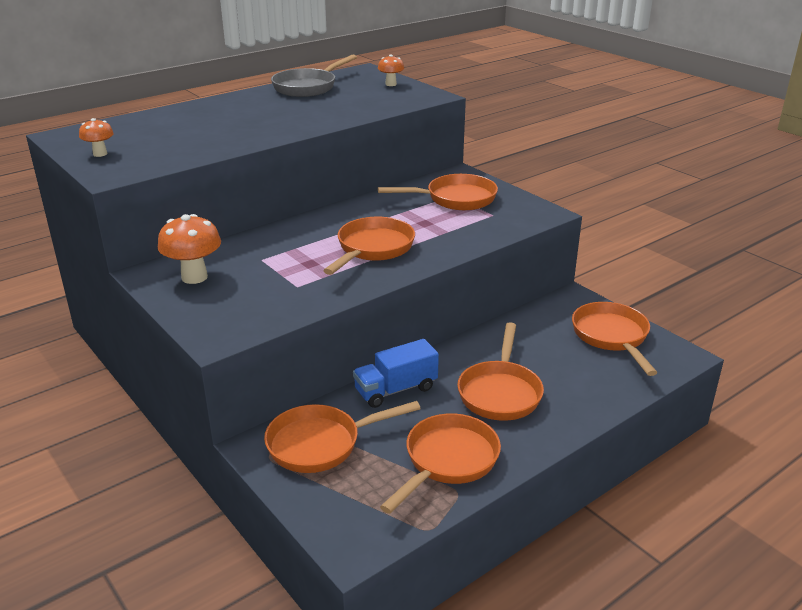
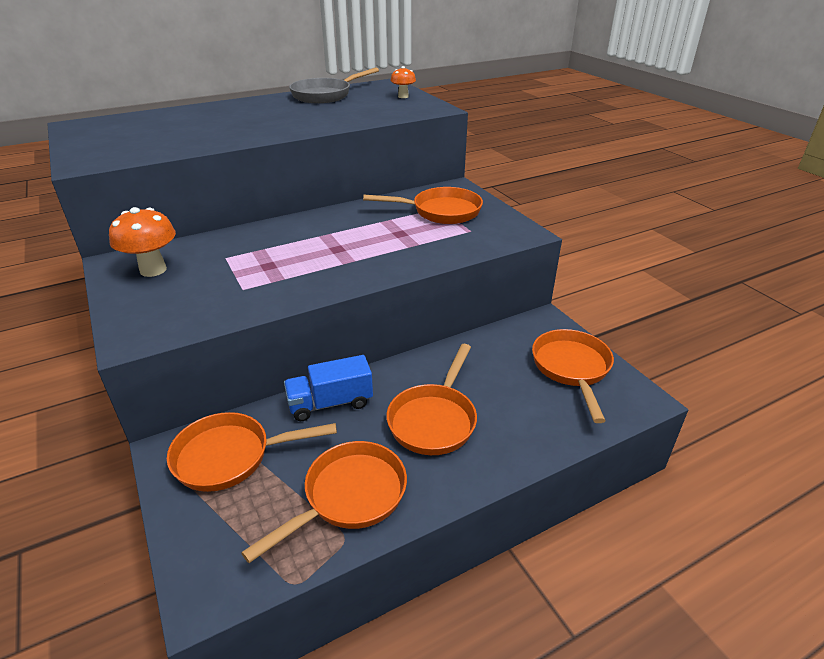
camera: 10 degrees right, 5 degrees up
(100, 154) = (92, 143): orange mushroom -> none
(373, 249) = (336, 256): orange pan -> none

